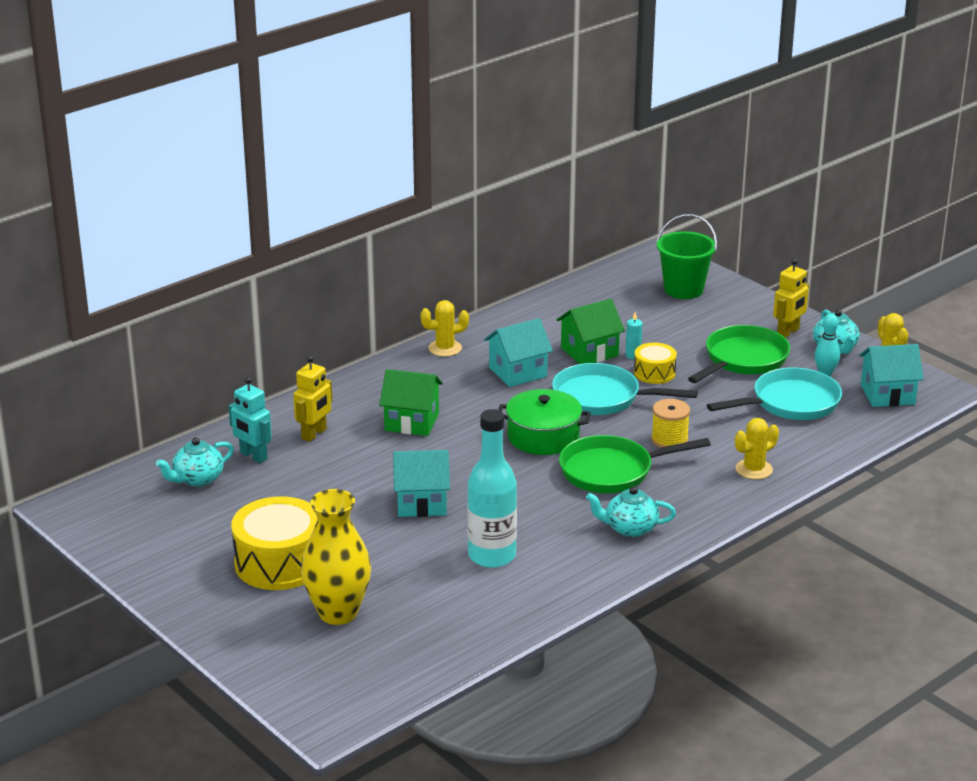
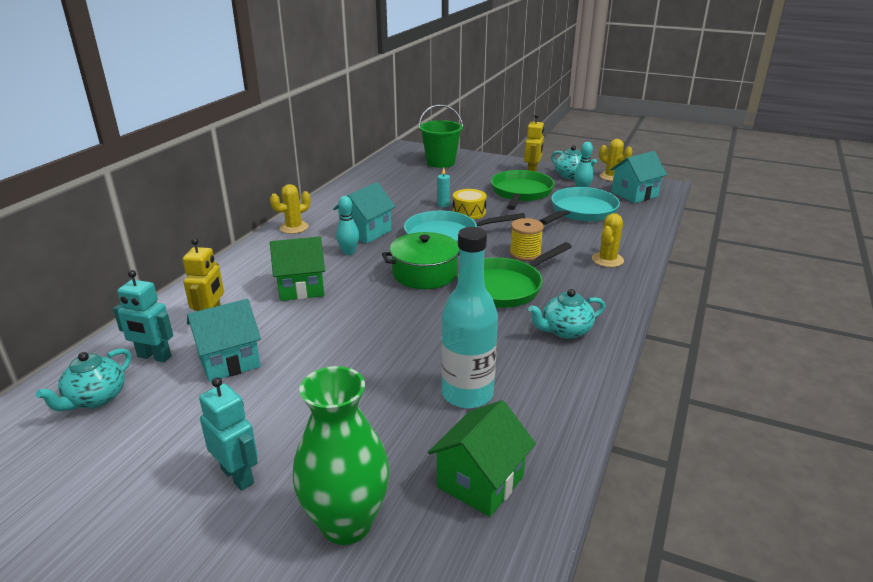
camera: 25 degrees left, 0 degrees up
(279, 563) = (238, 476): yellow drum -> turquoise robot
(338, 613) = (346, 523): yellow vase -> green vase
(421, 503) = (359, 358): turquoise house -> turquoise house (229, 361)
(483, 393) = (349, 252): none -> turquoise bowling pin
(589, 352) = (409, 208): green house -> green house (480, 482)

